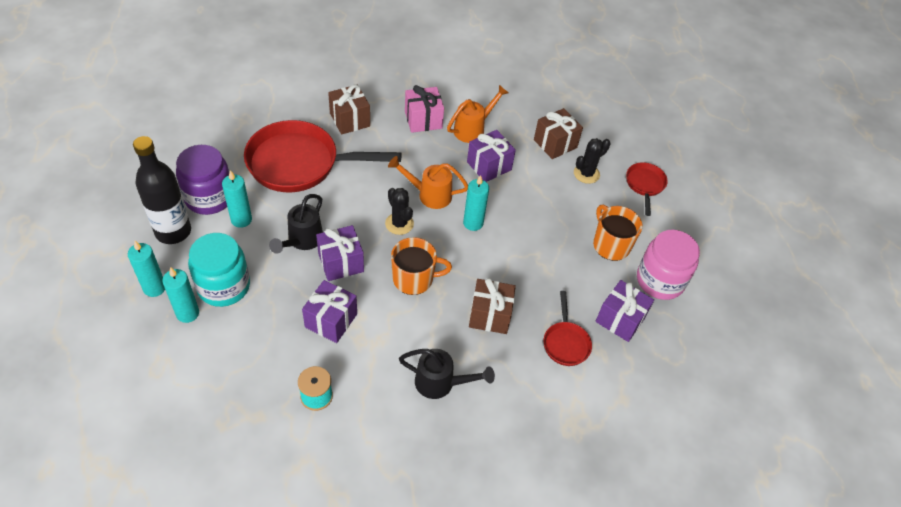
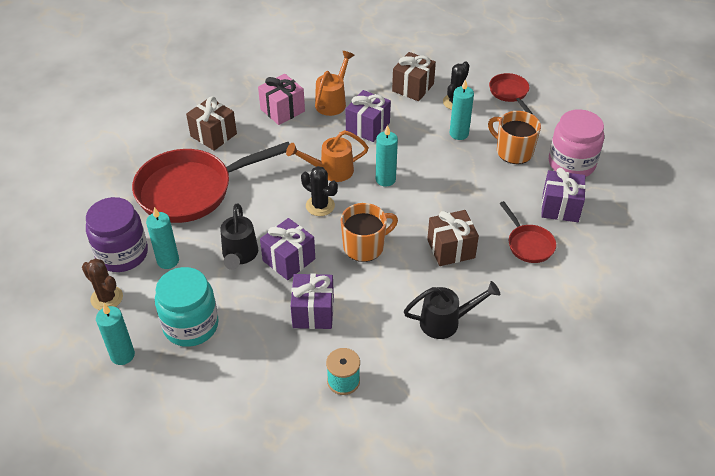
camera: 20 degrees left, 5 degrees down
(173, 231) = (107, 298): black bottle -> brown cactus
(187, 313) = (171, 363): turquoise candle -> turquoise candle (459, 134)

